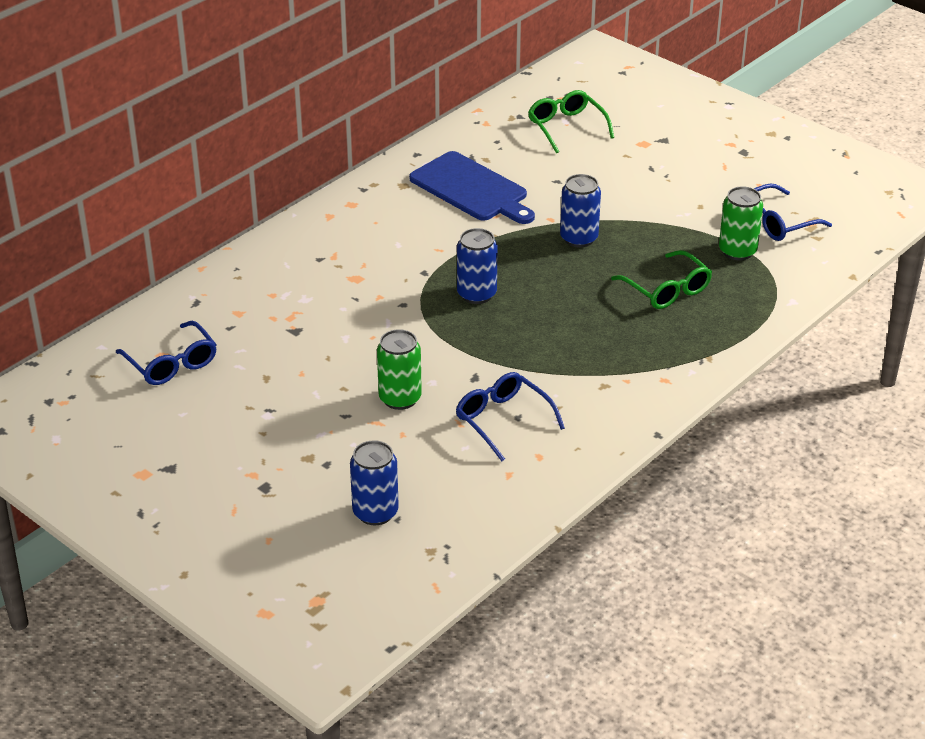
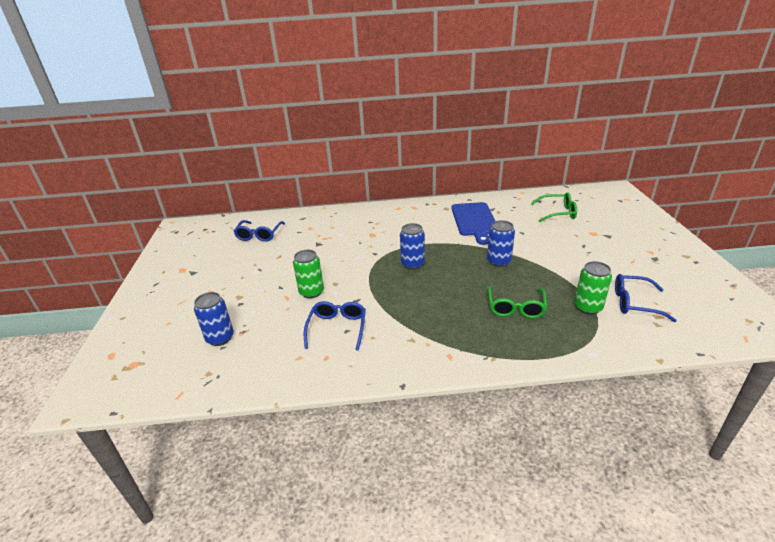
camera: 45 degrees right, 5 degrees down
(566, 127) = (558, 213): green glasses -> green glasses turned 75 degrees clockwise

